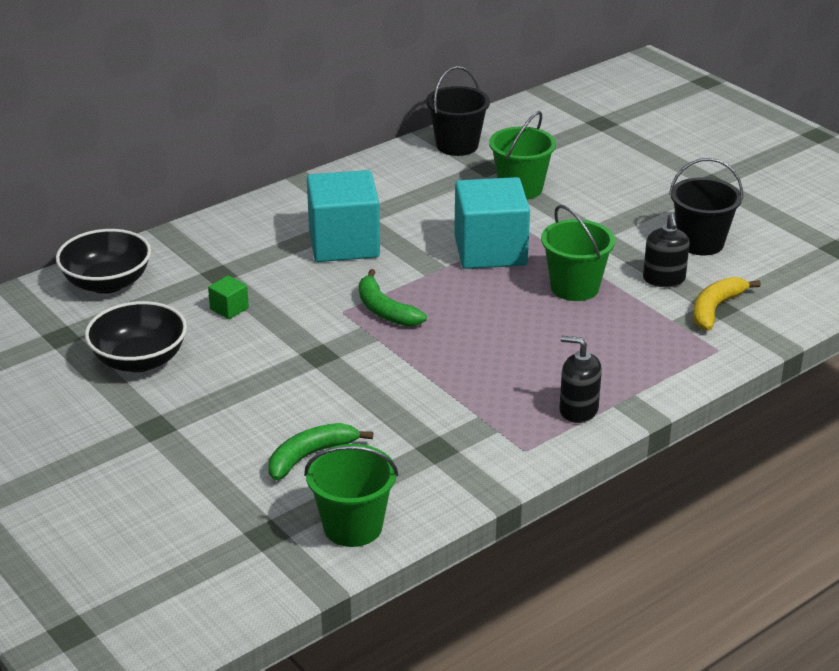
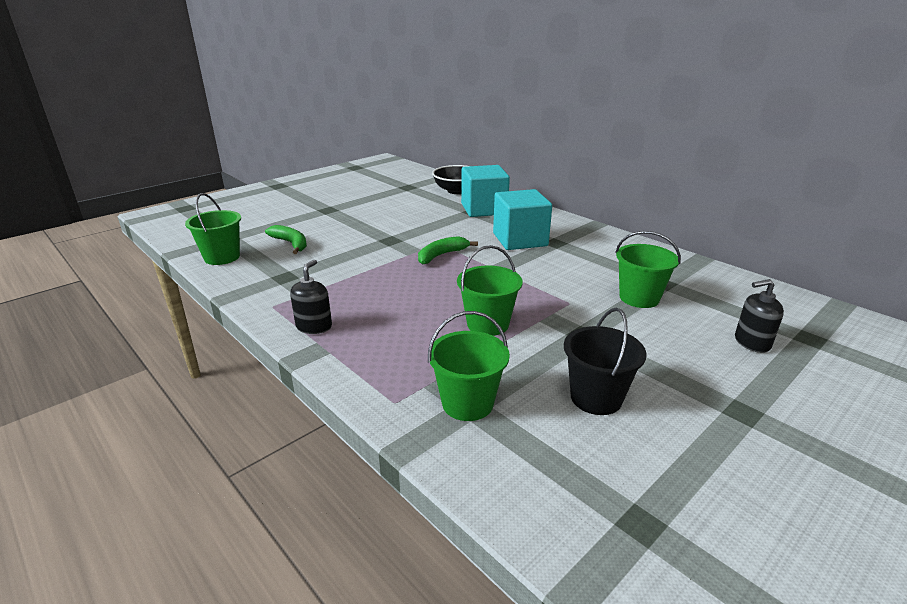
camera: 85 degrees right, 5 degrees down
(139, 360) = (386, 202): black bowl -> none
(229, 309) = (437, 216): green cube -> none
(457, 145) = (690, 270): black bucket -> none
(490, 250) = (532, 288): turquoise cube -> turquoise cube (484, 209)
(664, 279) = (515, 371): black soap dispenser -> black soap dispenser (751, 342)
(715, 309) = (467, 403): yellow banana -> green bucket

